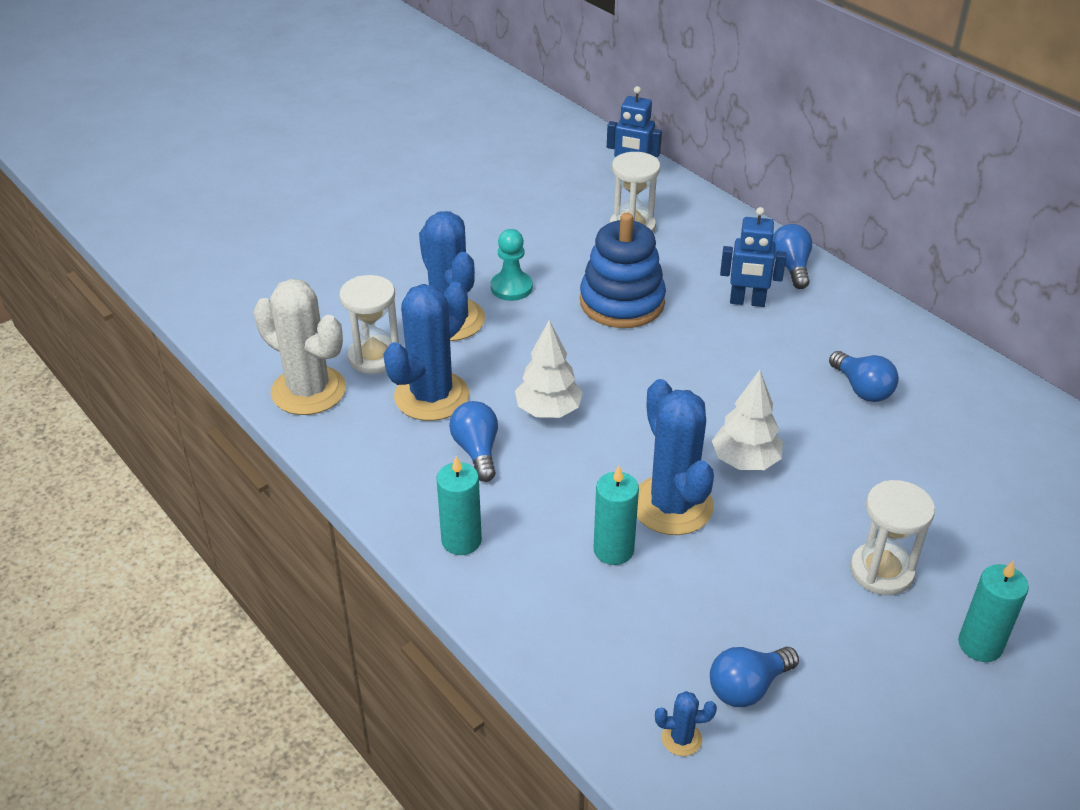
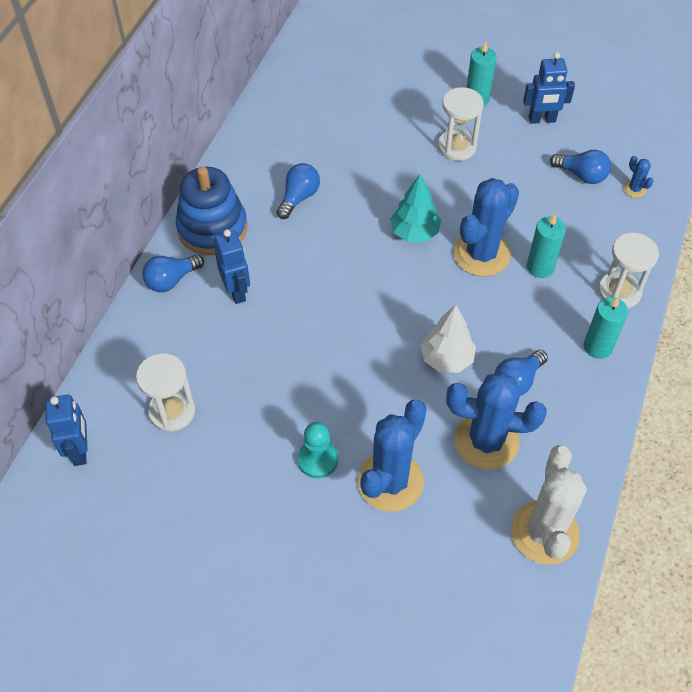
camera: 120 degrees left, 15 degrees up
(374, 357) = (473, 509): white hourglass -> white hourglass (619, 292)
(622, 302) = (288, 371): blue stacking toy -> blue stacking toy (212, 228)
(745, 461) = (414, 233): white tree -> turquoise tree
(894, 704) = (542, 120): none -> blue robot

